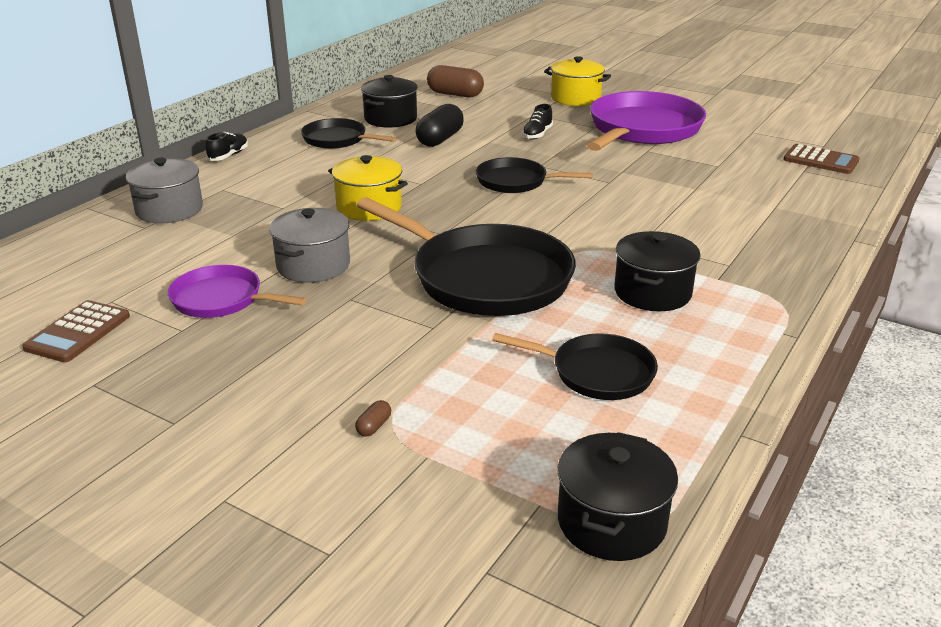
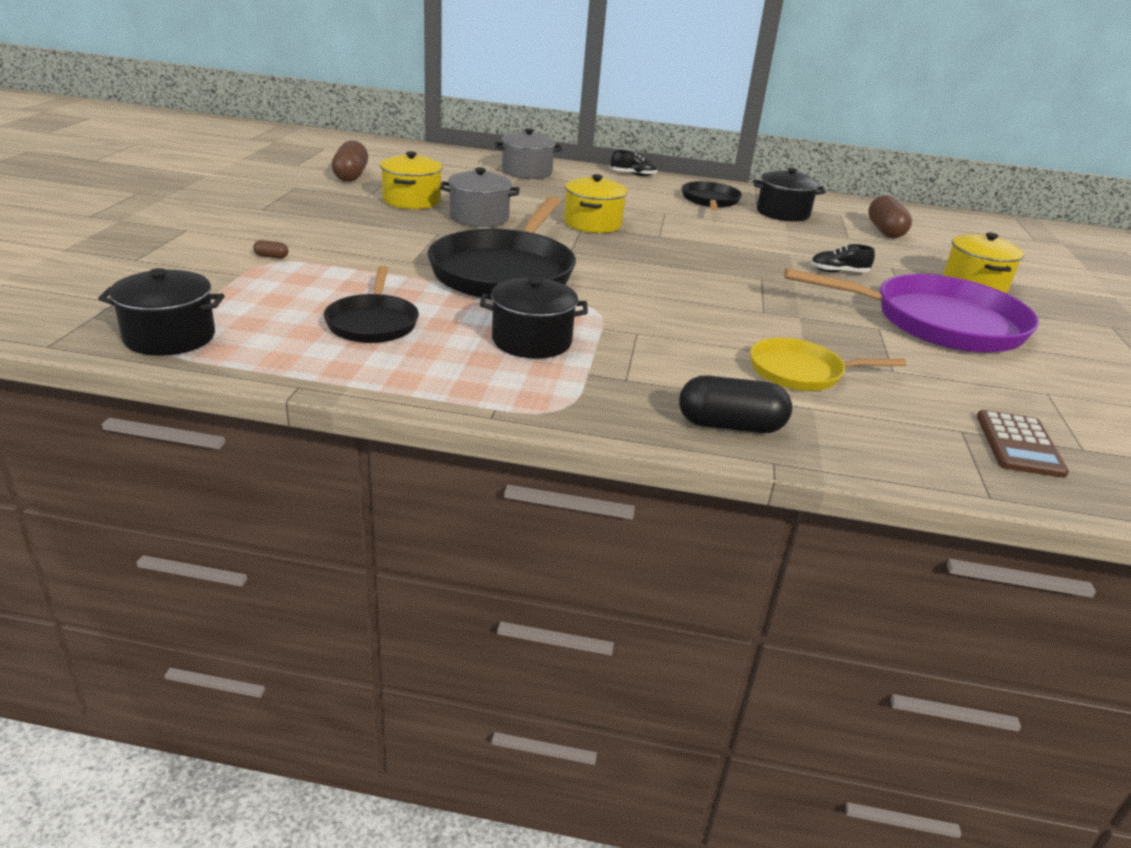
camera: 65 degrees right, 0 degrees up
(78, 332) = (351, 175): brown calculator -> brown capsule
(221, 299) = (412, 200): purple pan -> yellow pot
(440, 139) = (764, 234): black capsule -> black capsule (730, 426)
(515, 181) = (709, 270): black pan -> none
(720, 196) = (801, 372): none -> yellow pan

